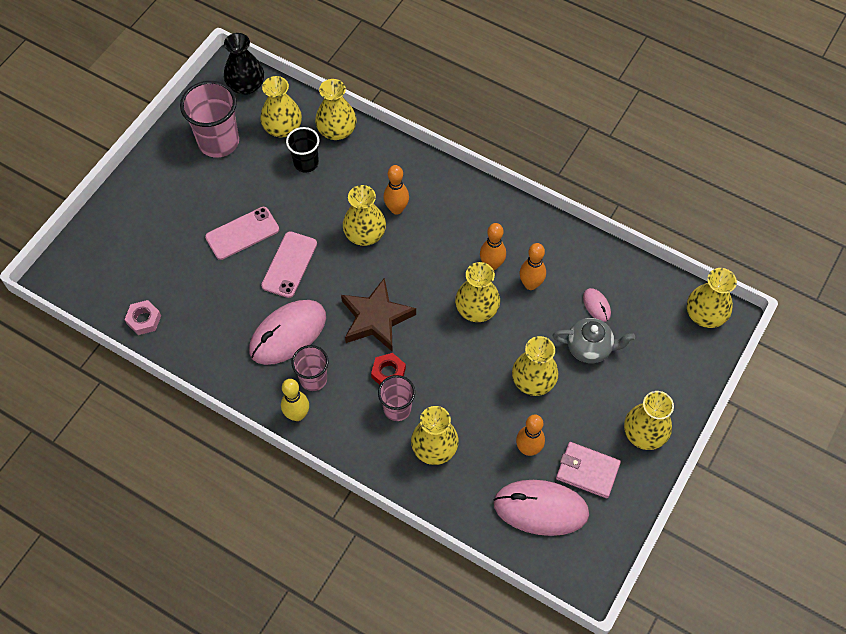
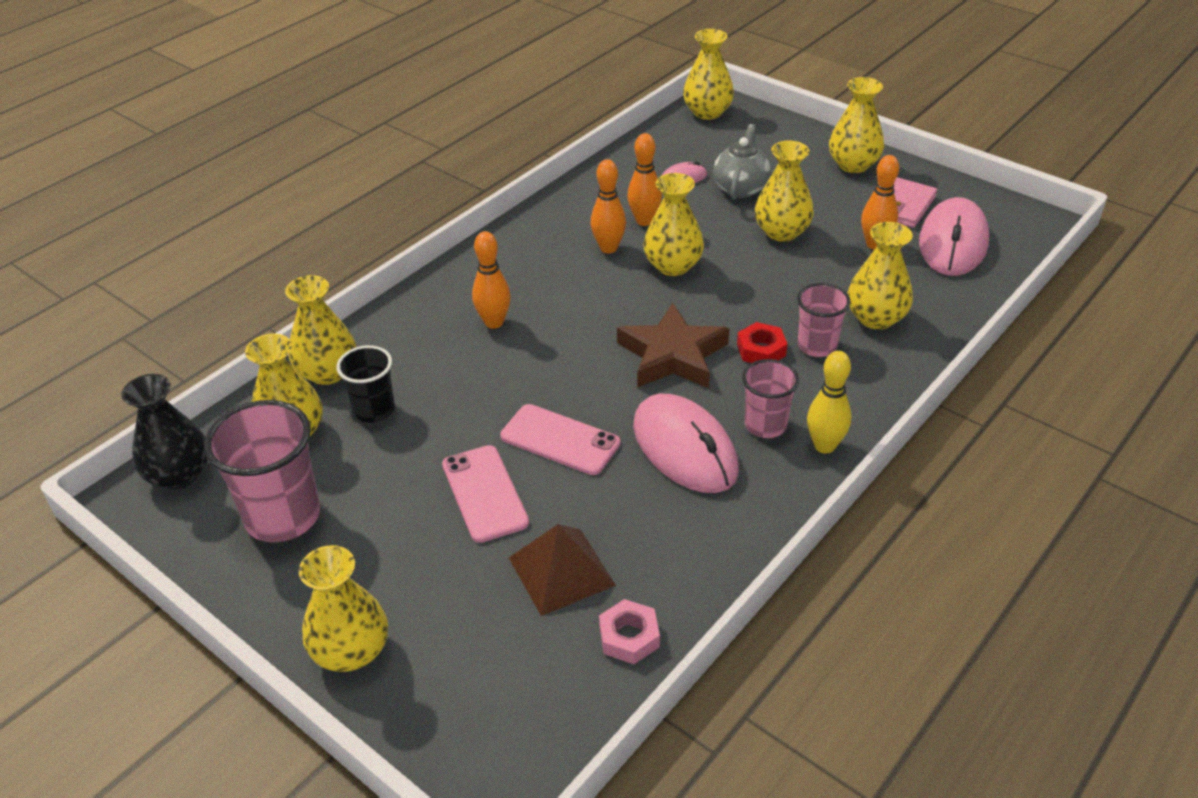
camera: 80 degrees left, 20 degrees down
(187, 281) = (561, 571): none -> brown pyramid
(365, 234) = (528, 356): yellow vase -> yellow vase (351, 651)

